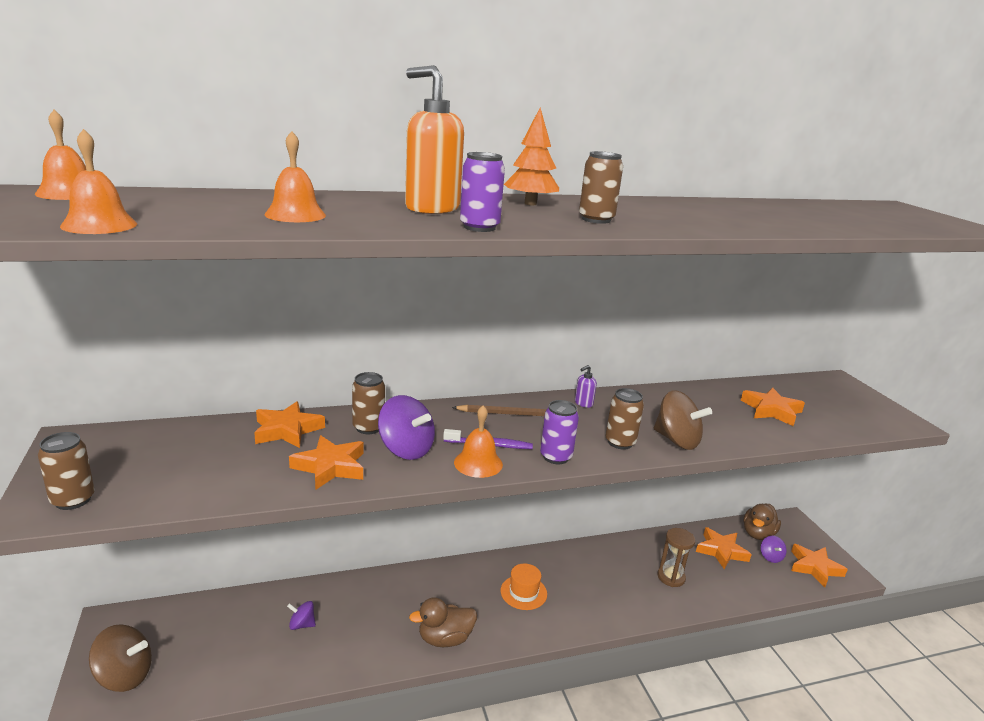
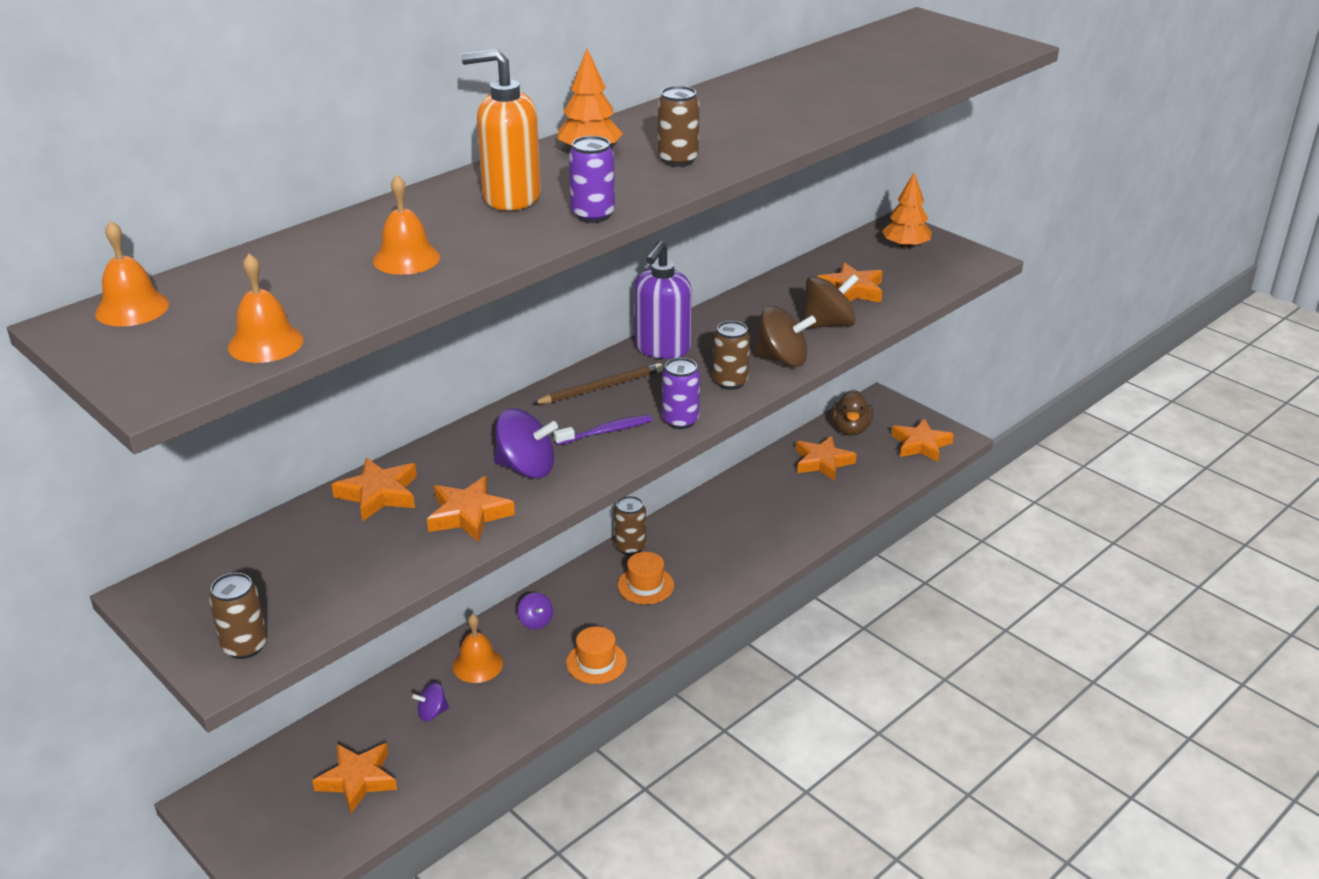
camera: 25 degrees left, 10 degrees up
(124, 676) = (282, 838): brown spinning top -> brown spinning top (828, 324)
(211, 654) = (358, 780): none -> orange star
(368, 427) = (463, 459): brown can -> brown can (630, 547)
(445, 639) = (596, 662): brown duck -> orange hat
(478, 463) = (611, 455): orange bell -> orange bell (477, 665)
(583, 403) = (662, 348): purple soap dispenser -> purple soap dispenser, size x2.33
(671, 577) = (786, 510): brown hourglass -> none
(770, 557) = (874, 450): purple spinning top -> purple spinning top (536, 621)
(837, 394) = (905, 246): none -> orange tree

